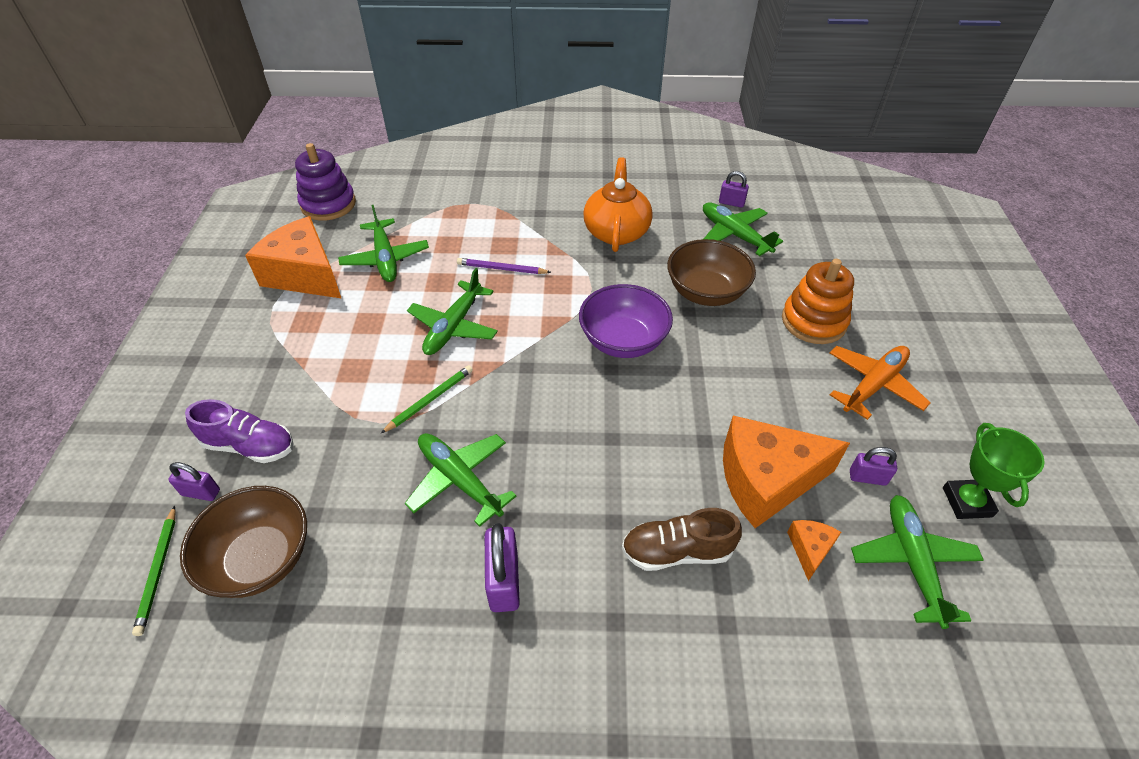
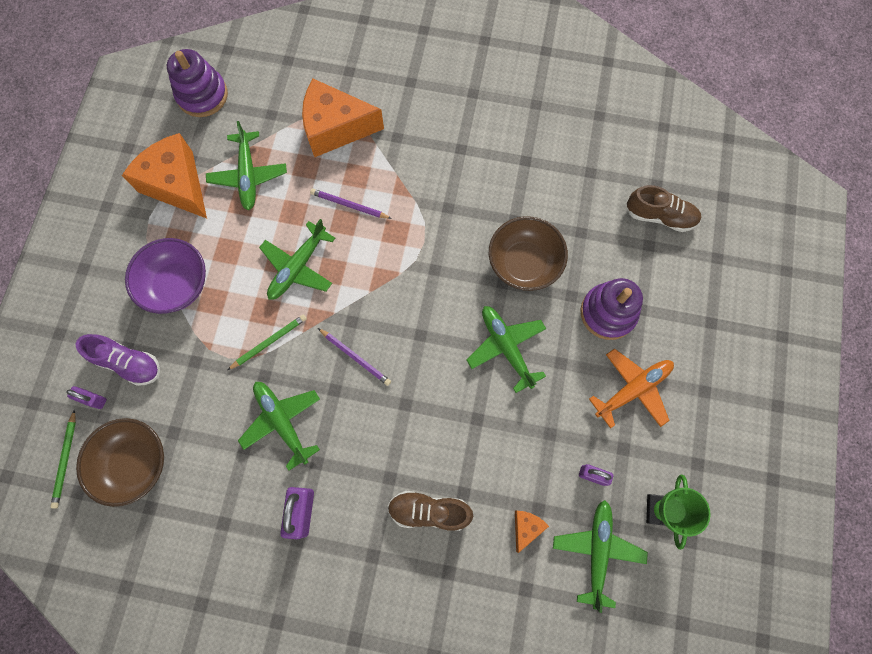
camera: 10 degrees right, 25 degrees up
(539, 400) = (355, 357): none -> purple pencil
(616, 231) = (462, 174): orange teapot -> none
(623, 341) = (437, 307): purple bowl -> purple bowl (177, 285)
(731, 203) = (582, 152): purple padlock -> none
(734, 235) = (571, 196): green plane -> green plane (506, 348)
(766, 480) = (513, 464): orange cheese -> orange cheese (335, 128)
(813, 321) = (608, 313): orange stacking toy -> purple stacking toy
(830, 239) = (660, 216): none -> brown shoe

